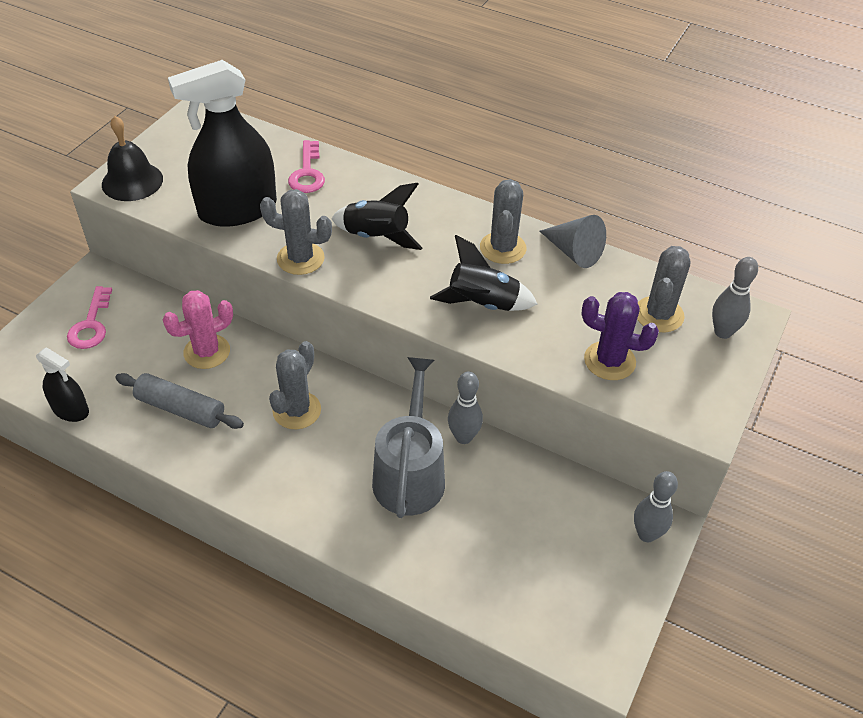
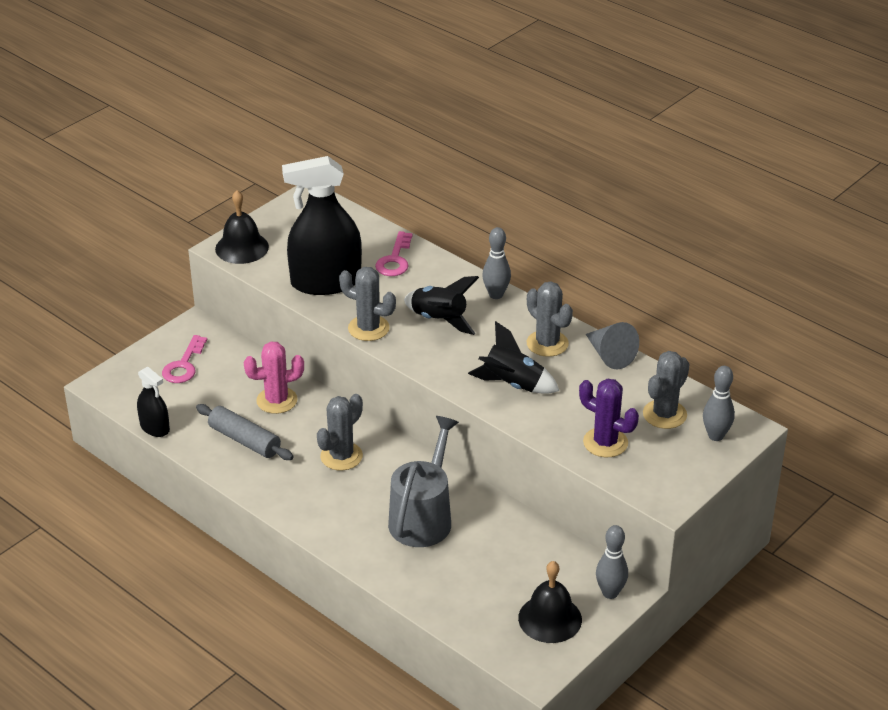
camera: 15 degrees right, 10 degrees down
(463, 437) = (478, 498): grey bowling pin -> grey bowling pin (496, 295)
(503, 248) = (547, 343): grey cactus -> grey cactus turned 60 degrees counterclockwise
(593, 583) = (550, 618): none -> black bell

